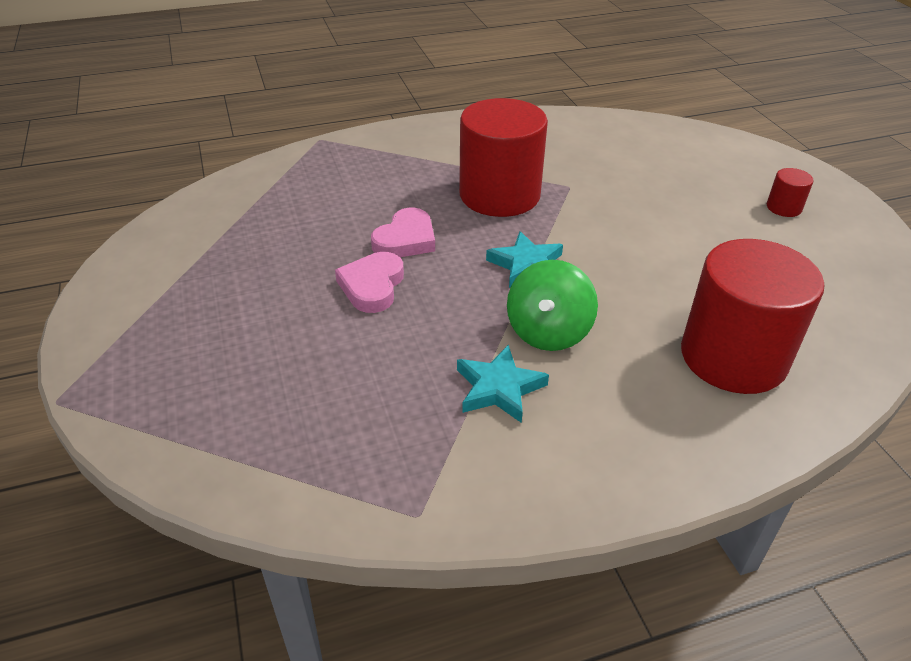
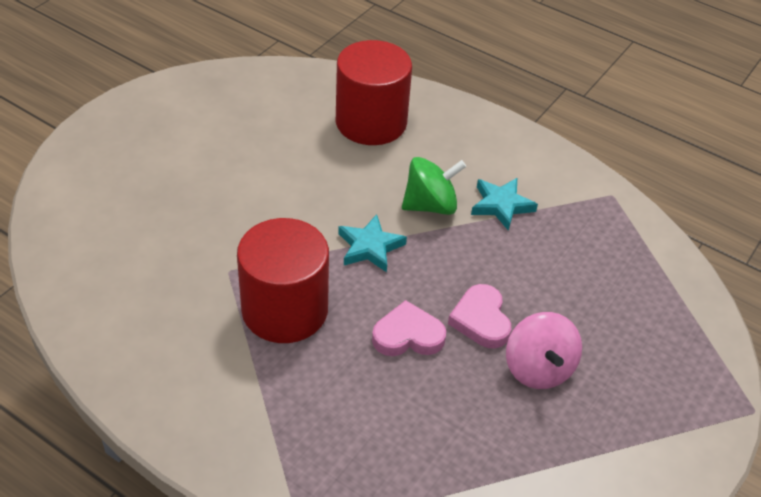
camera: 130 degrees left, 5 degrees up
(286, 290) = (538, 369): none -> pink spinning top
(372, 286) = (481, 320): pink heart -> pink heart turned 105 degrees clockwise
(784, 207) = (159, 139): red cylinder -> none

